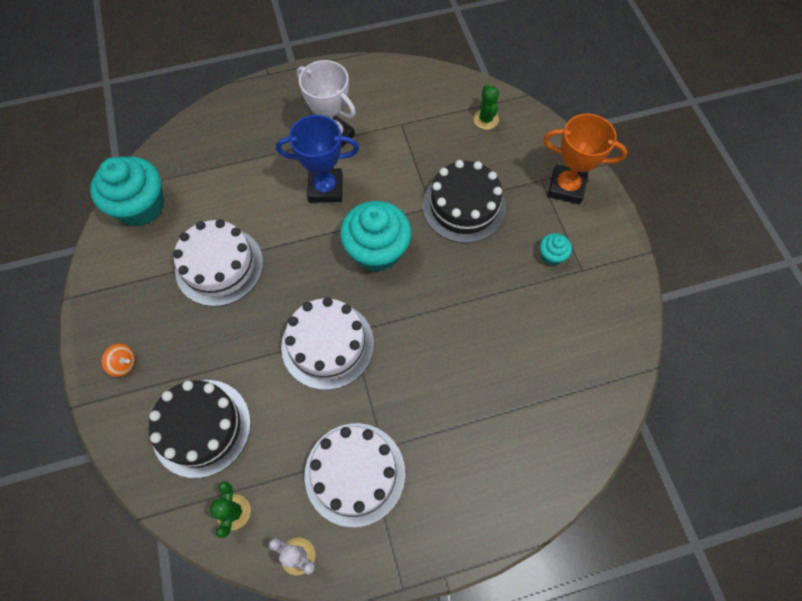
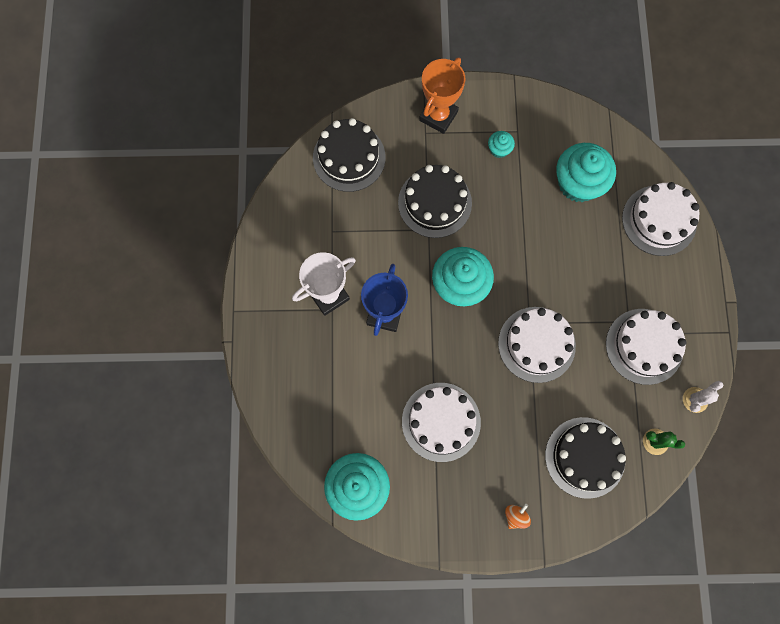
camera: 75 degrees left, 10 degrees up
(485, 119) = (349, 157): green cactus -> black cake
(530, 461) = (659, 220): none -> white cake
(543, 350) = (578, 183): none -> turquoise cupcake

